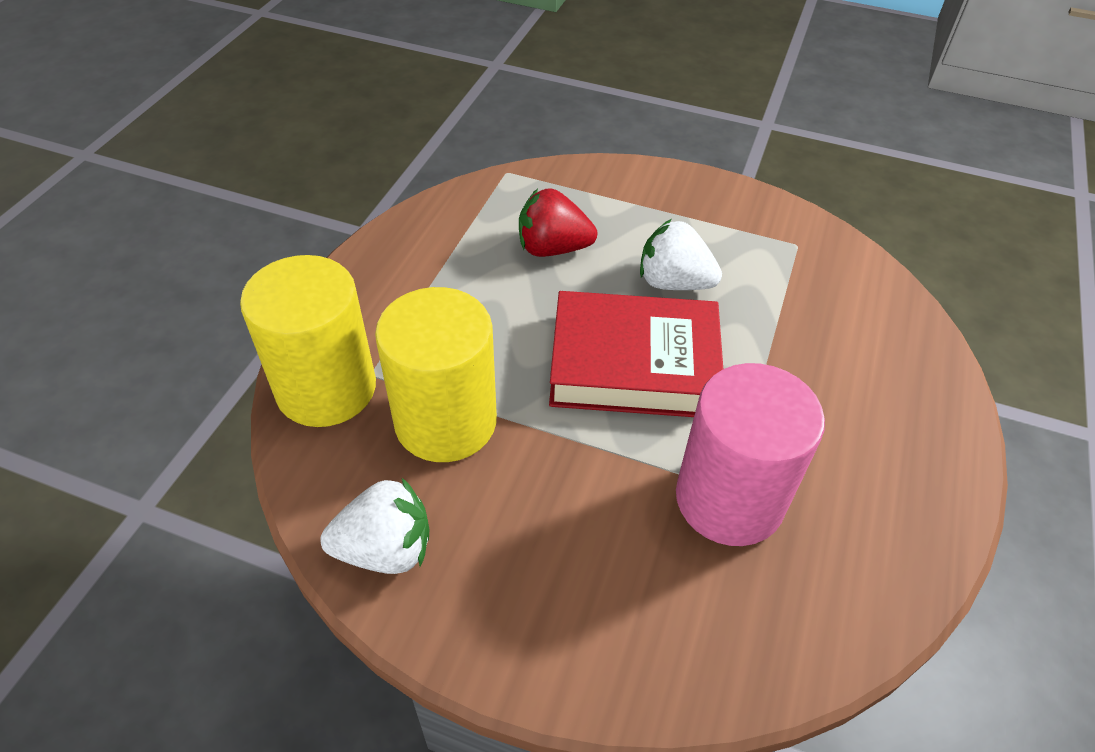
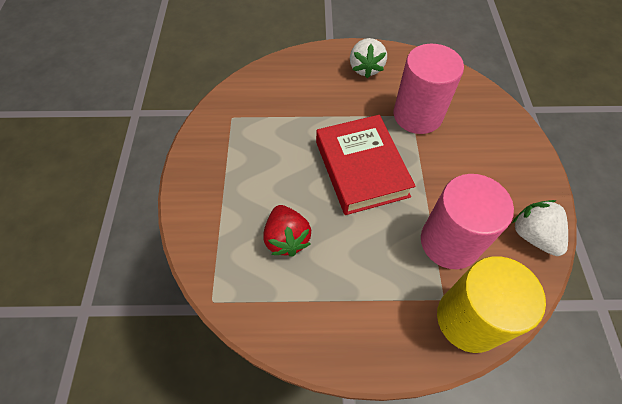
camera: 110 degrees left, 10 degrees up
(445, 421) = (449, 242): yellow cylinder -> pink cylinder
(673, 283) = (289, 166): white strawberry -> white strawberry (365, 68)

